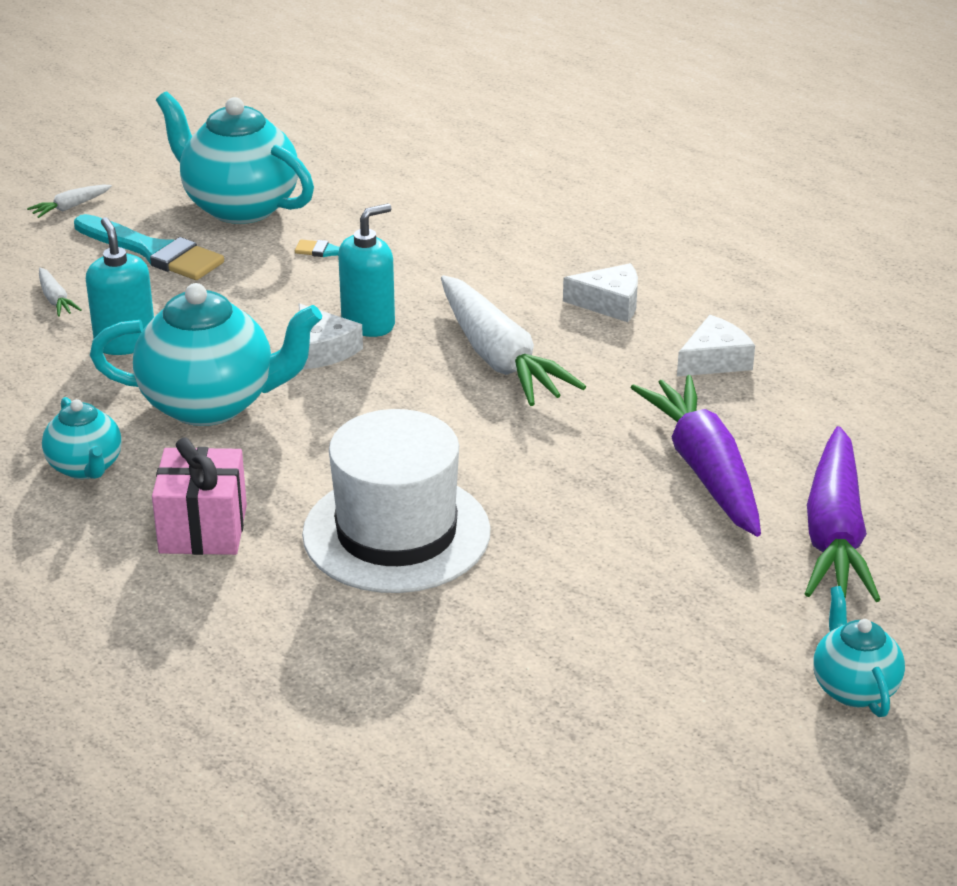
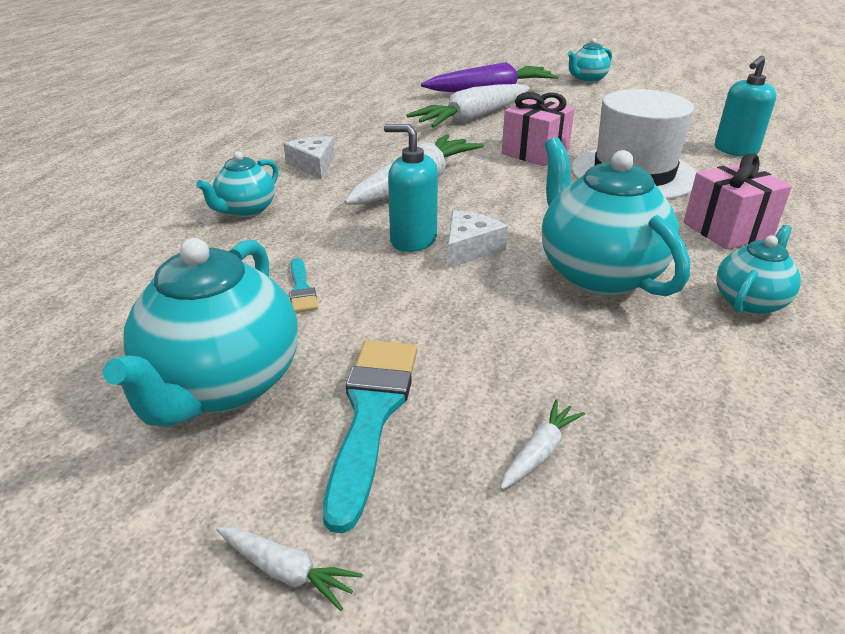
camera: 115 degrees left, 0 degrees up
(125, 342) = (565, 356): turquoise soap dispenser -> turquoise soap dispenser (735, 150)
(514, 247) = (246, 210): none -> turquoise teapot
(527, 478) = (535, 153): none -> pink gift
(704, 469) = (472, 118): purple carrot -> white carrot
(714, 360) = (360, 130): white cheese -> none

